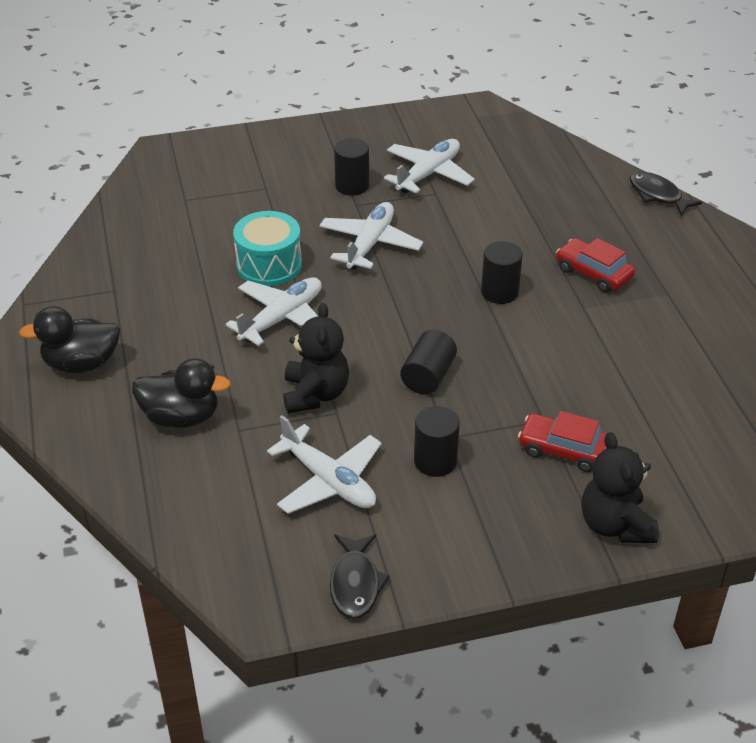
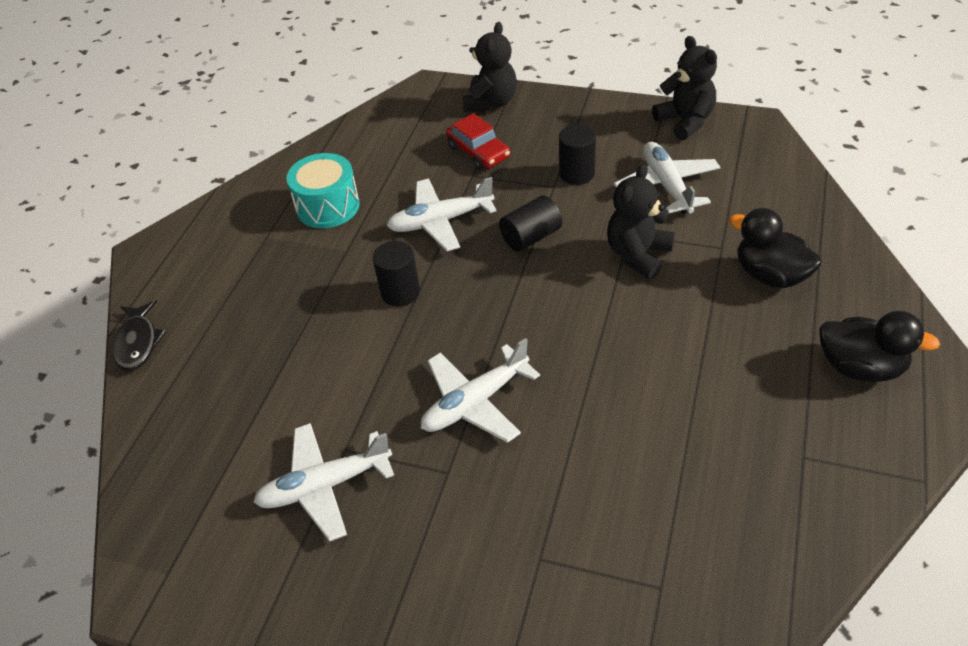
camera: 145 degrees left, 5 degrees up
(269, 265) = (604, 419): turquoise drum -> turquoise drum (328, 206)
(282, 318) = (626, 343): white plane -> white plane (440, 221)
(352, 186) = (429, 508): black cylinder -> none
(355, 584) = (685, 121): black fish -> black teddy bear
(593, 273) = (300, 279): red car -> none

